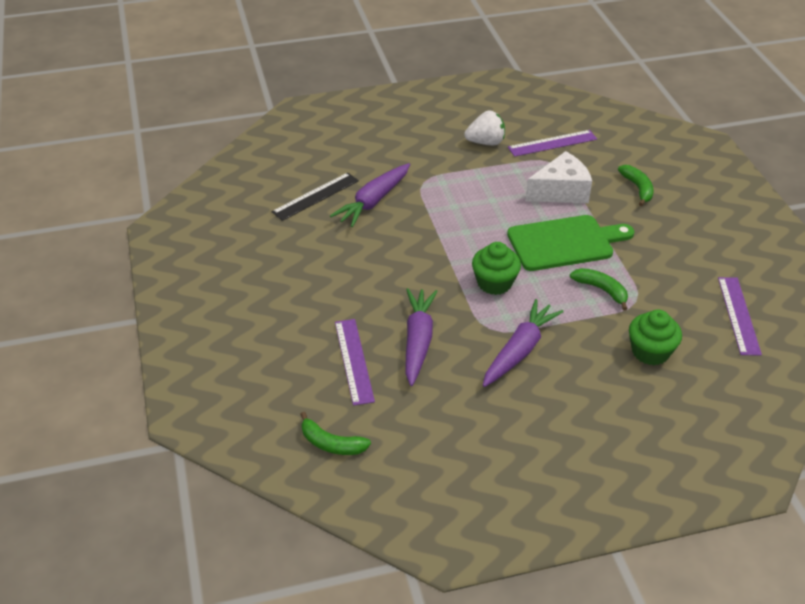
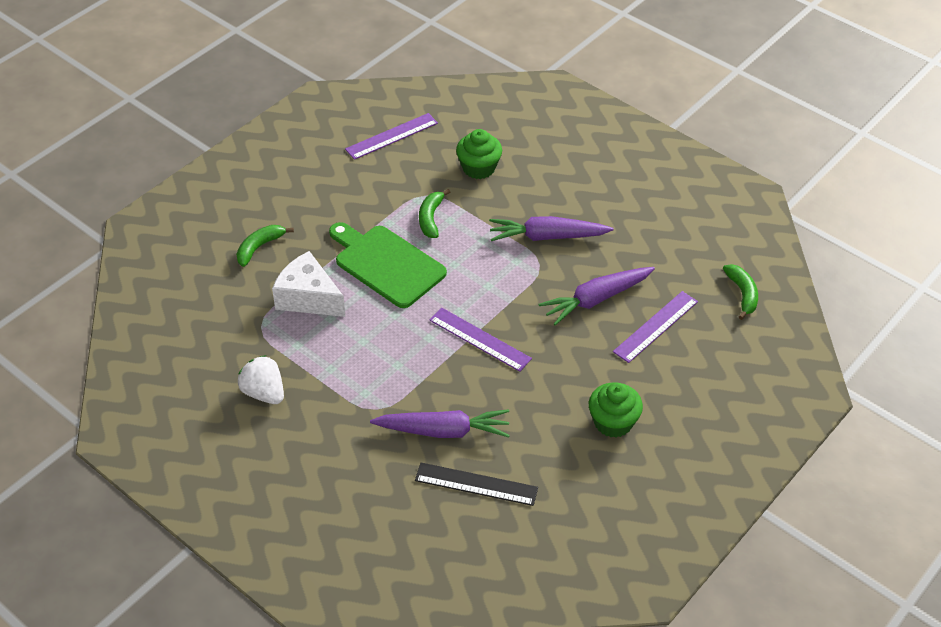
camera: 125 degrees left, 5 degrees up
(494, 283) = (482, 286): green cupcake -> green cupcake (613, 422)
(552, 143) = (224, 338): purple ruler -> purple ruler (480, 339)

